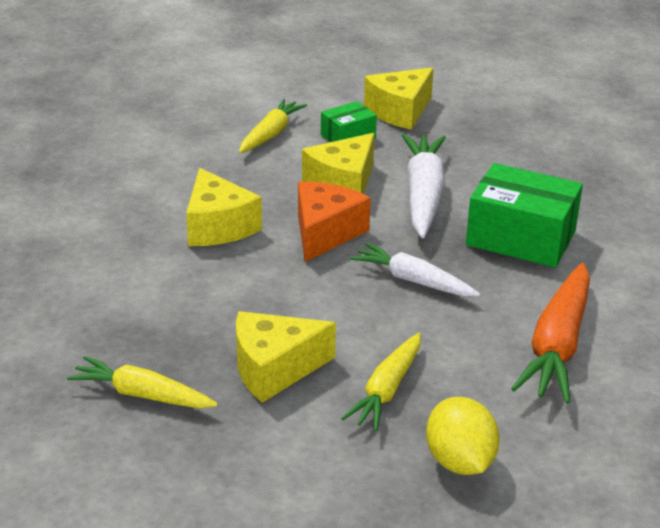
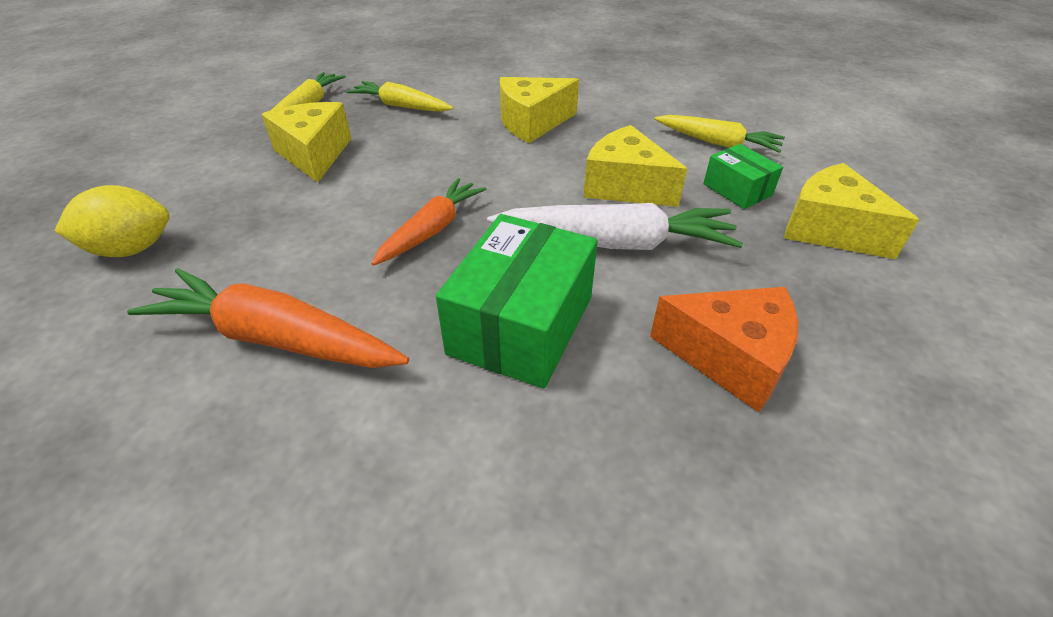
camera: 90 degrees right, 10 degrees up
(325, 233) = (524, 176): orange cheese -> orange cheese (730, 357)
(387, 390) = (257, 210): yellow carrot -> yellow carrot (401, 106)
(413, 280) = (432, 230): white carrot -> orange carrot

